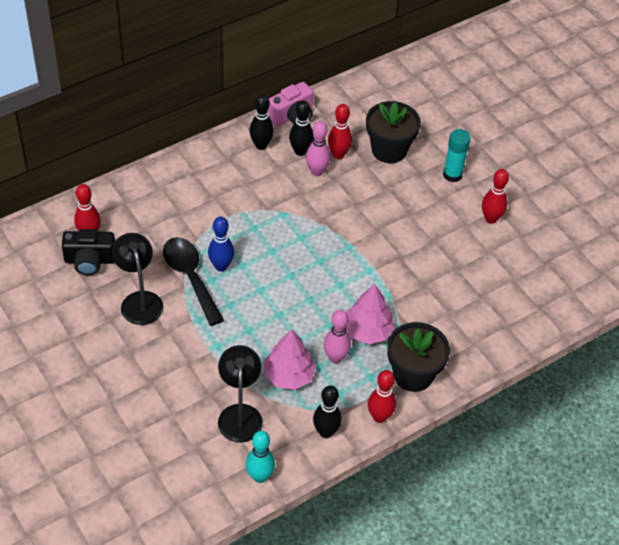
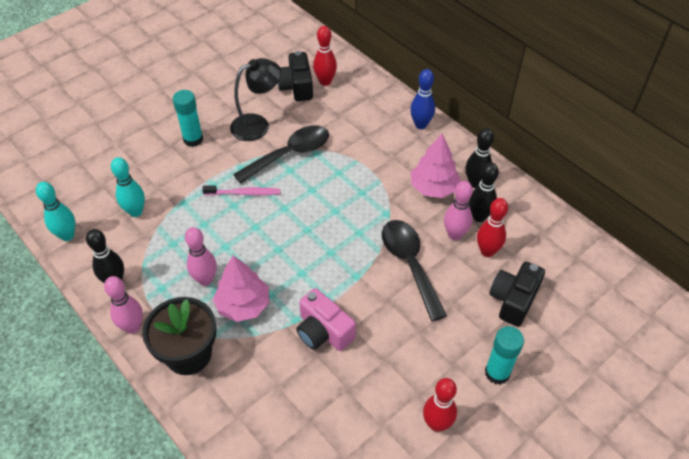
camera: 85 degrees right, 0 degrees up
(146, 360) = (193, 139): none -> turquoise glue stick
(221, 266) = (307, 174): blue bowling pin -> blue bowling pin (420, 125)
(234, 320) = (244, 193): none -> pink toothbrush
(240, 414) = (136, 212): black lamp -> turquoise bowling pin
(289, 375) = (182, 243): pink tree -> pink tree (433, 187)
(292, 116) = (528, 203): pink camera -> pink camera (323, 331)
(343, 207) = (410, 264): none -> black spoon
(379, 417) = (133, 327): red bowling pin -> pink bowling pin
(389, 150) = (513, 300): black flower pot -> black camera

